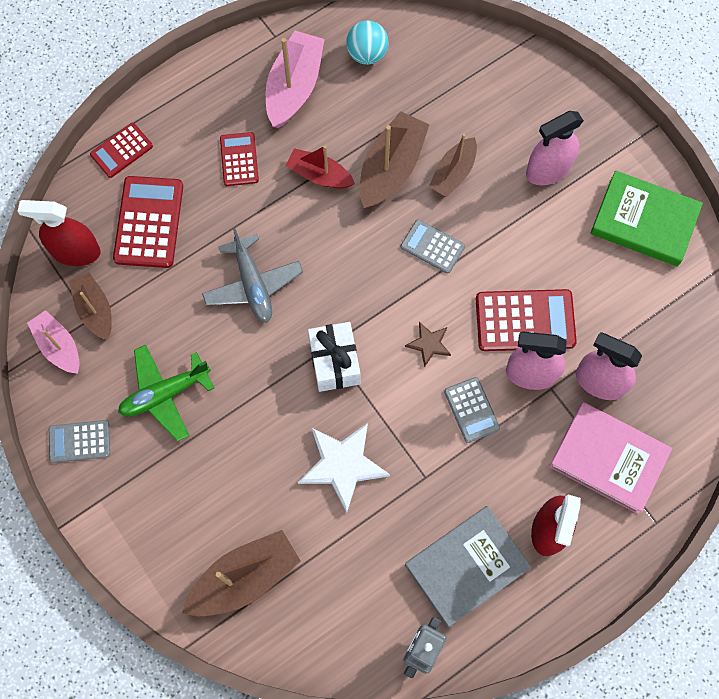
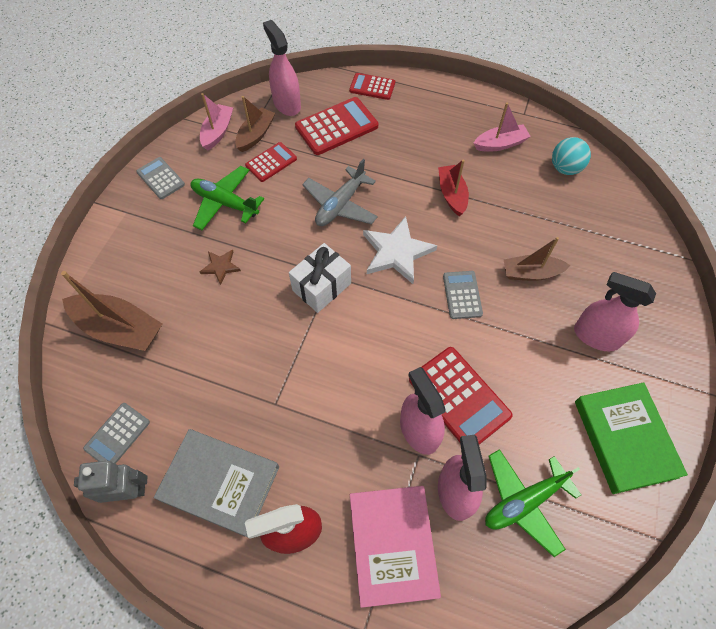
camera: 55 degrees right, 10 degrees down
(75, 251) = (287, 104): red spray bottle -> pink spray bottle
(239, 159) = (421, 146): red calculator -> red calculator (271, 162)
(294, 87) = (500, 144): pink boat -> pink boat, size x0.64
(342, 465) = (246, 340): white star -> white star (397, 252)
(391, 168) = (497, 232): brown boat -> none
(429, 344) = (384, 340): brown star -> brown star (220, 267)
(471, 410) = (354, 403): grey calculator -> grey calculator (117, 435)
(640, 335) = (524, 501): none -> green plane

